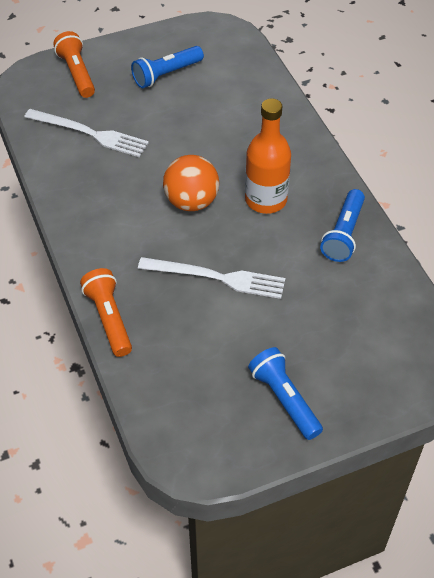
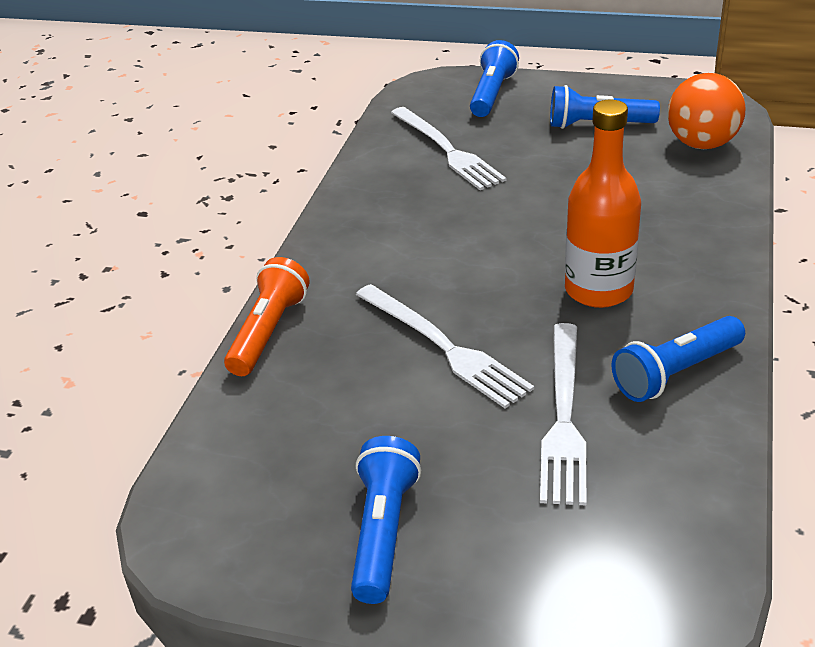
camera: 40 degrees right, 15 degrees down
(77, 73) = (492, 94): orange flashlight -> blue flashlight
(191, 202) = (496, 255): orange ball -> orange ball (701, 144)
(312, 288) = (564, 416): none -> white fork

